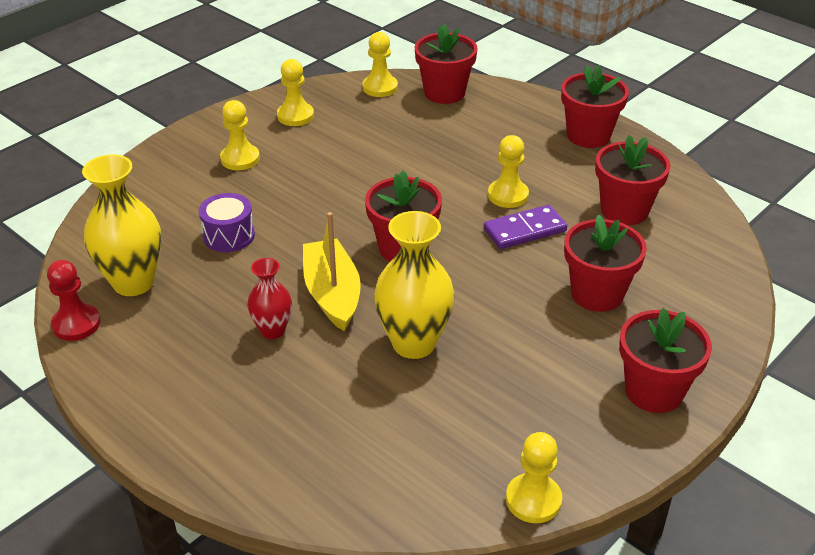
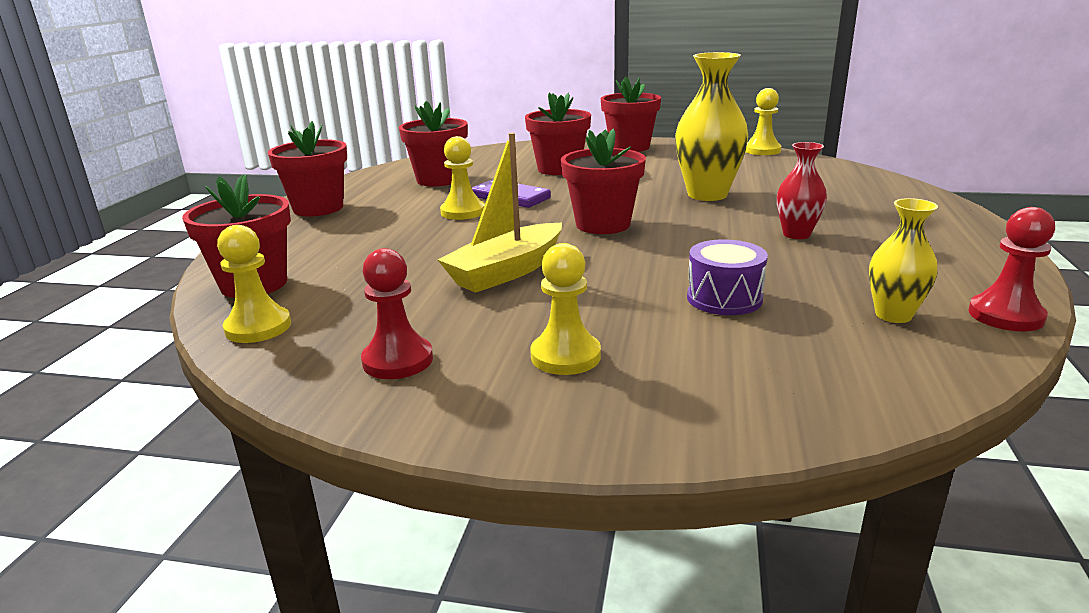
camera: 120 degrees left, 15 degrees down
(133, 282) = (893, 315): yellow vase -> yellow vase, size x0.57
(295, 116) = (398, 360): yellow pawn -> red pawn
(332, 294) = (710, 230): yellow boat -> yellow boat (506, 271)

